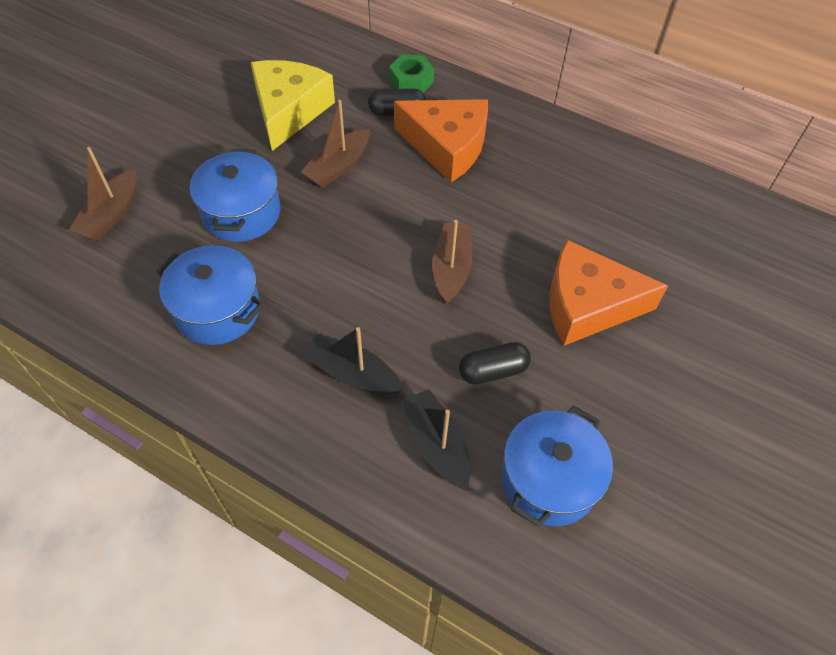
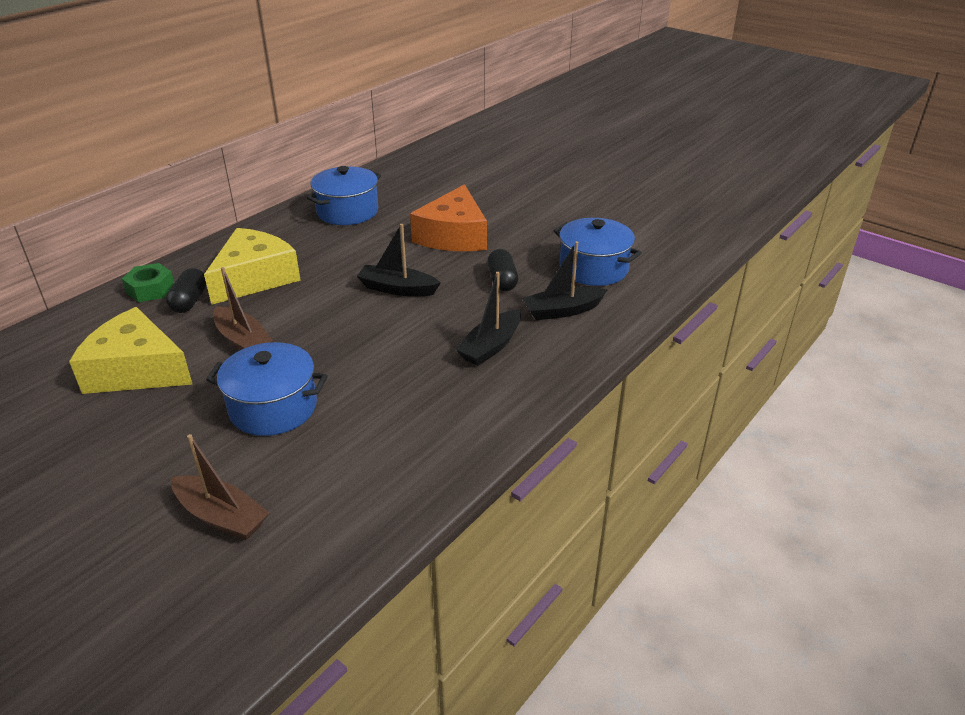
camera: 80 degrees left, 20 degrees down
(217, 310) = (398, 425): blue pot -> blue pot (347, 211)
(447, 146) = (255, 278): orange cheese -> yellow cheese
(451, 268) = (397, 289): brown boat -> black boat

